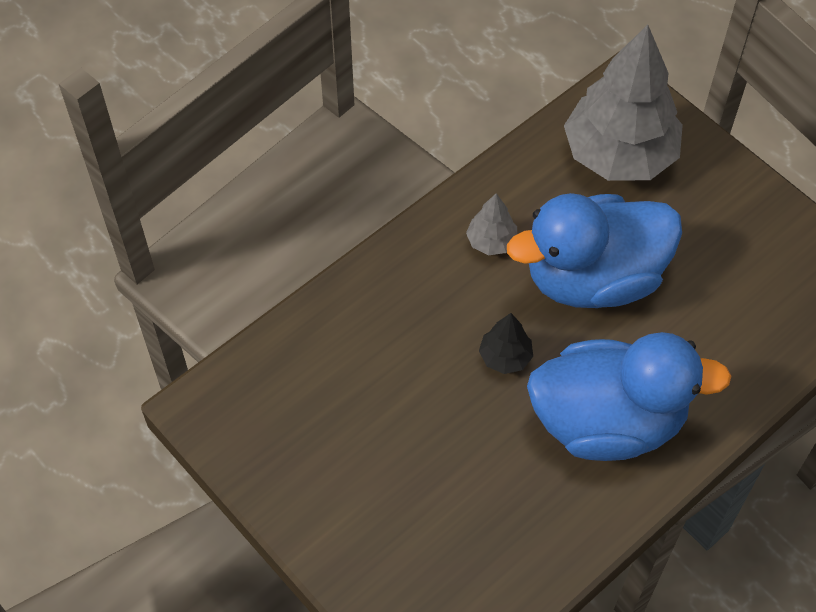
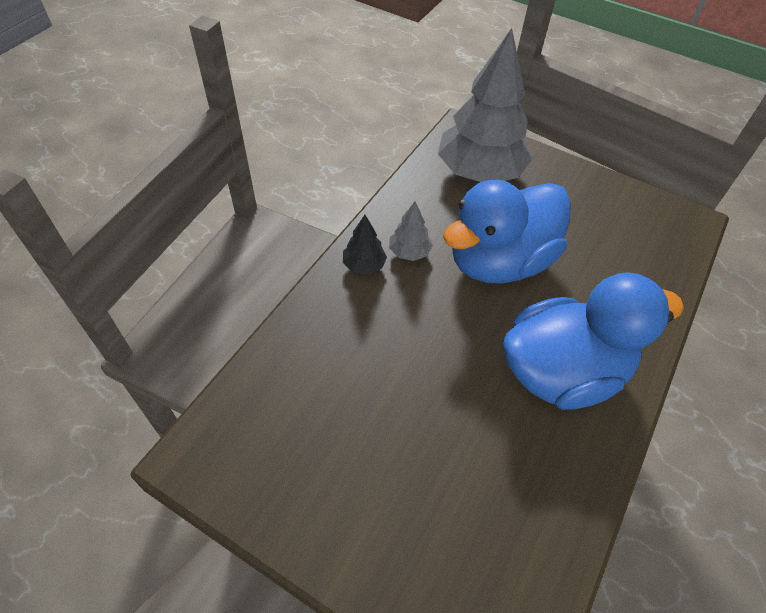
camera: 20 degrees left, 5 degrees down
(505, 357) = (456, 340): black tree -> black tree (364, 265)

